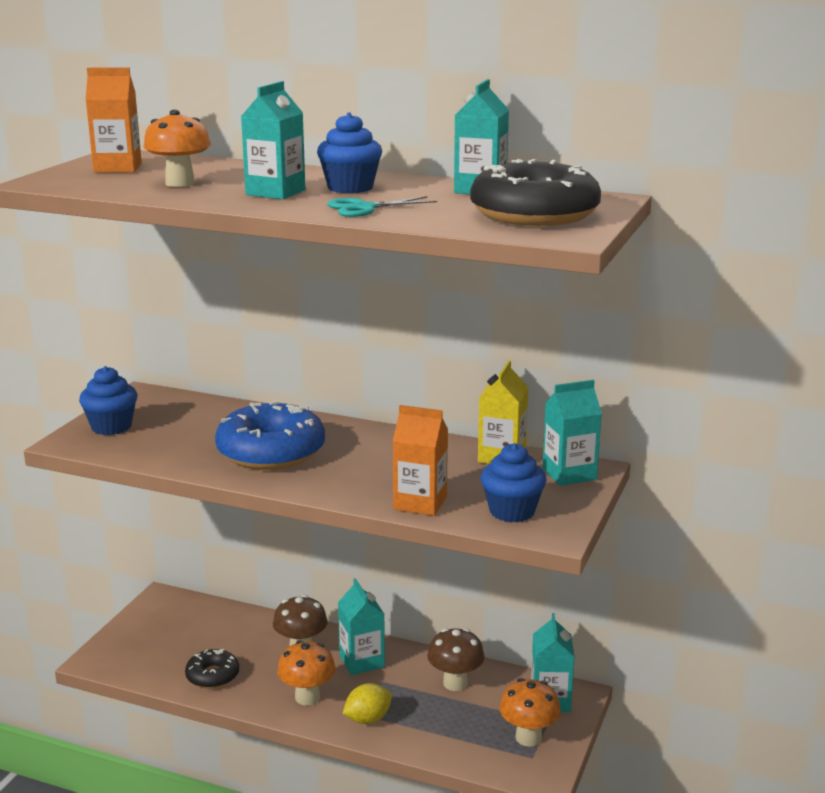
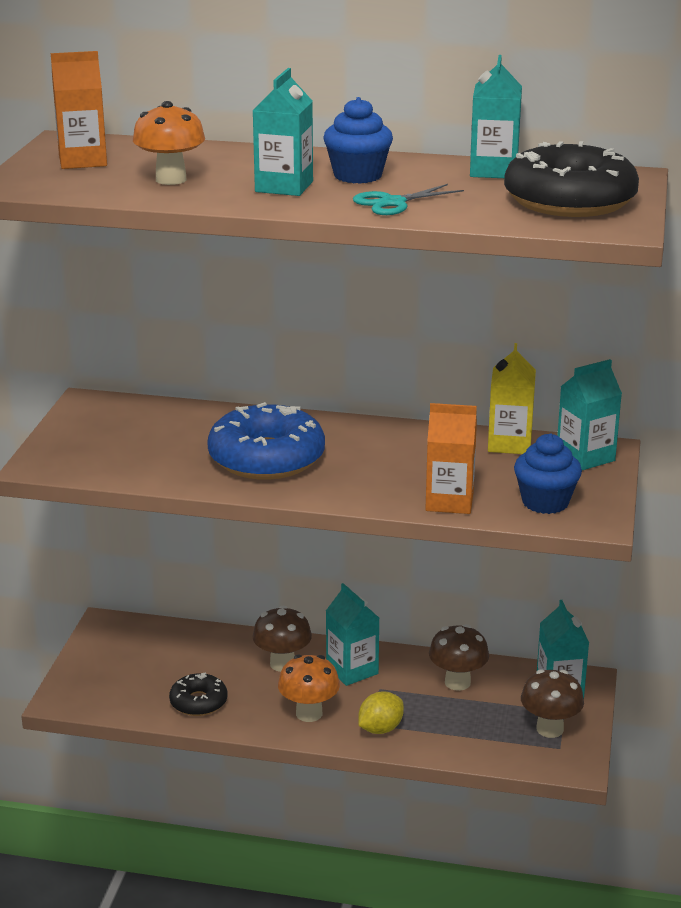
camera: 10 degrees left, 5 degrees up
(111, 427) = (76, 444): blue cupcake -> none
(528, 737) = (550, 729): orange mushroom -> brown mushroom

